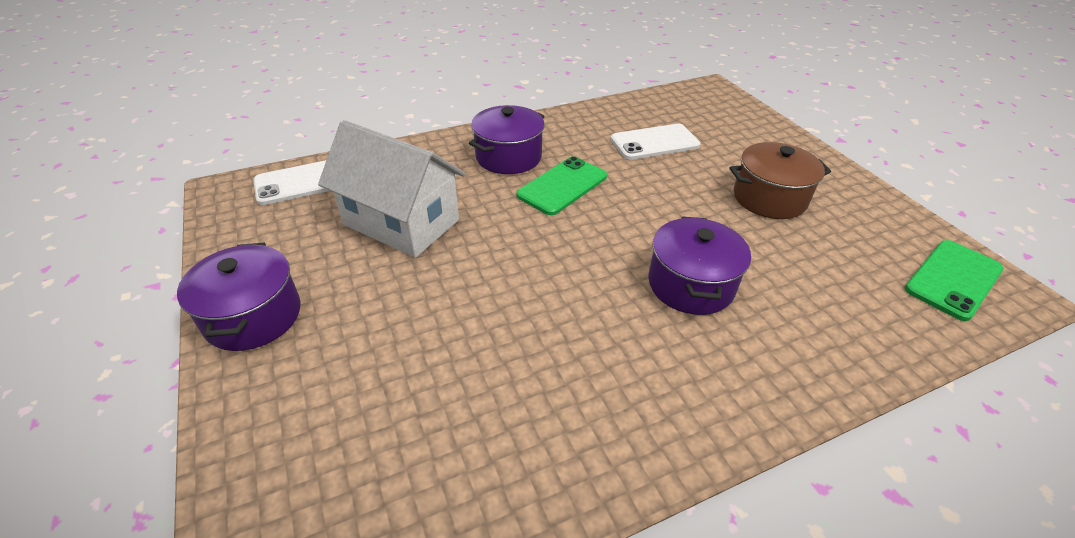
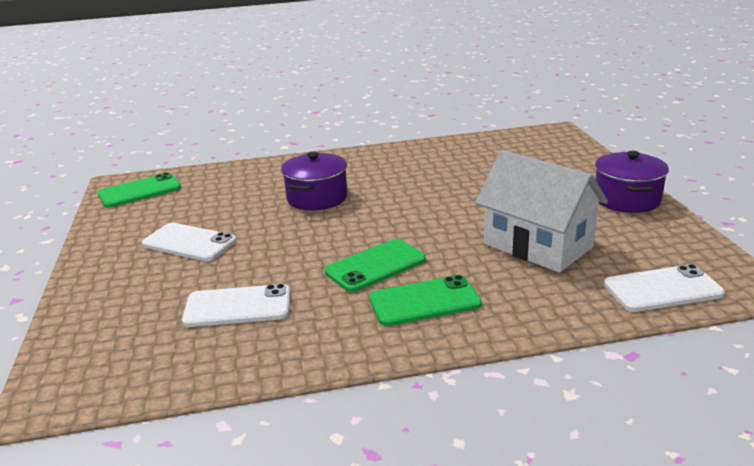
camera: 165 degrees left, 15 degrees down
(508, 157) = (424, 301): purple pot -> green phone
(769, 198) = (189, 243): brown pot -> white phone

